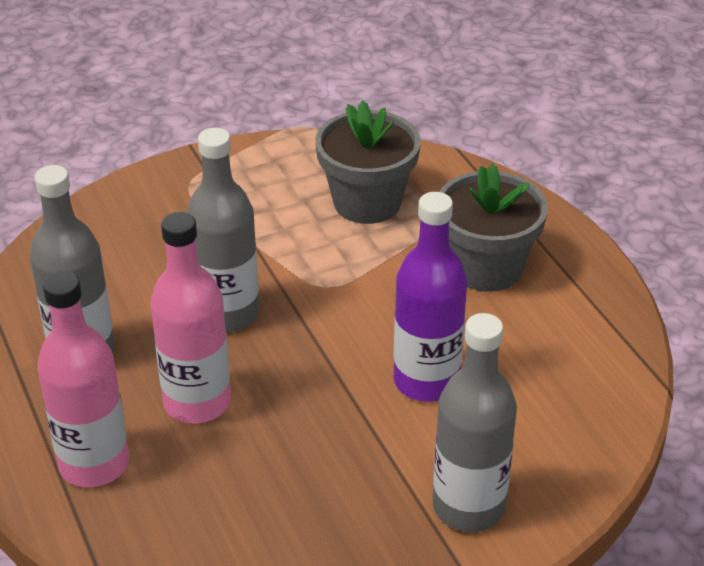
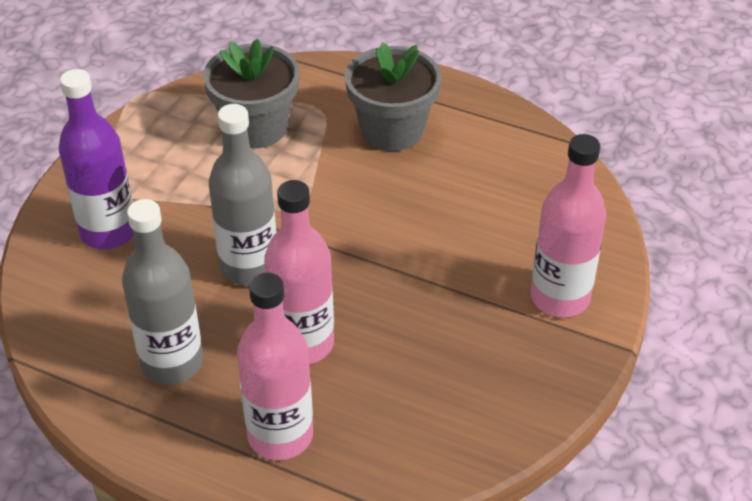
camera: 40 degrees left, 5 degrees up
(426, 381) = (441, 231): purple bottle -> purple bottle (108, 231)
(468, 507) = (560, 297): grey bottle -> pink bottle

